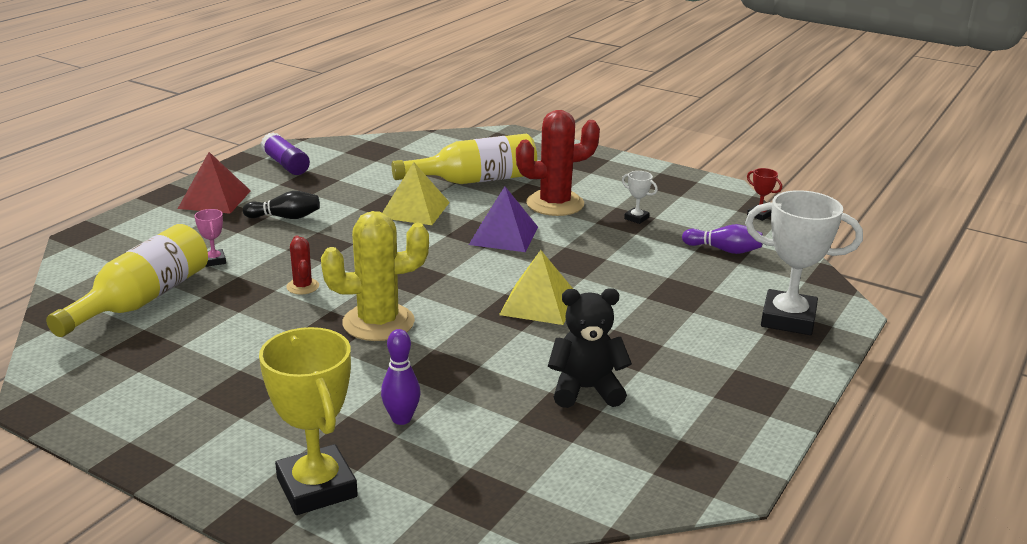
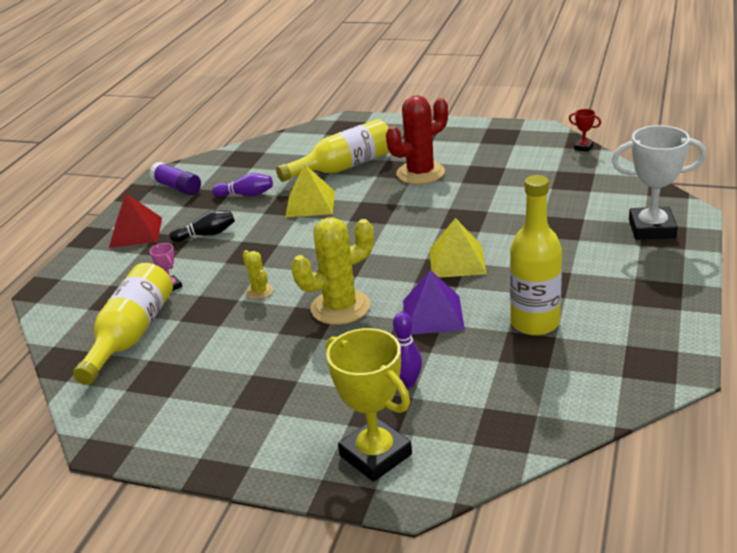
camera: 10 degrees left, 5 degrees up
(303, 286) = (259, 291): red cactus -> yellow cactus
(504, 235) = (395, 209): purple pyramid -> purple pyramid (433, 314)
(586, 389) = (535, 323): black teddy bear -> yellow bottle
(636, 218) = (491, 171): white trophy -> none
(724, 250) = (573, 183): purple bowling pin -> purple bowling pin (246, 195)

